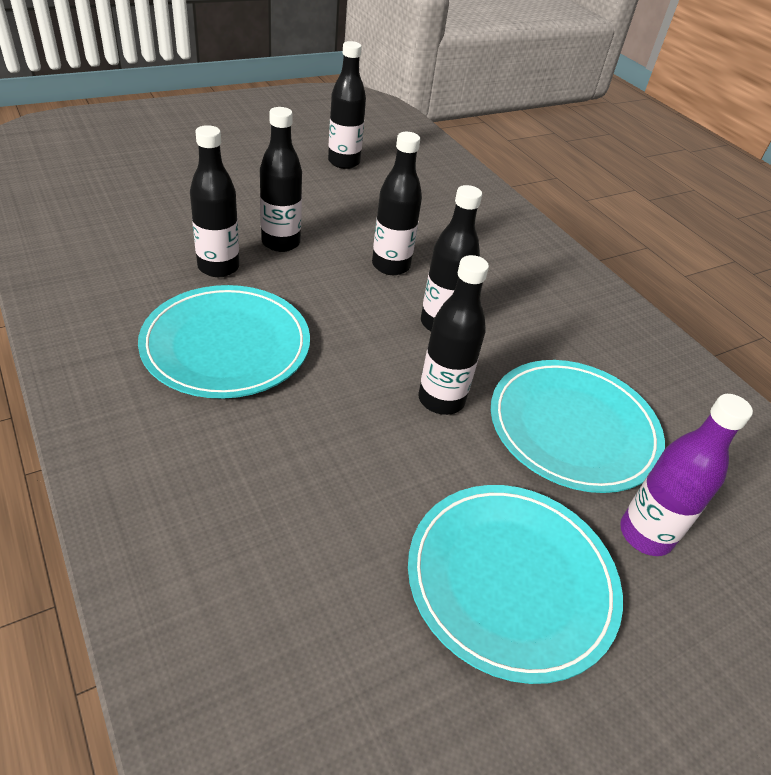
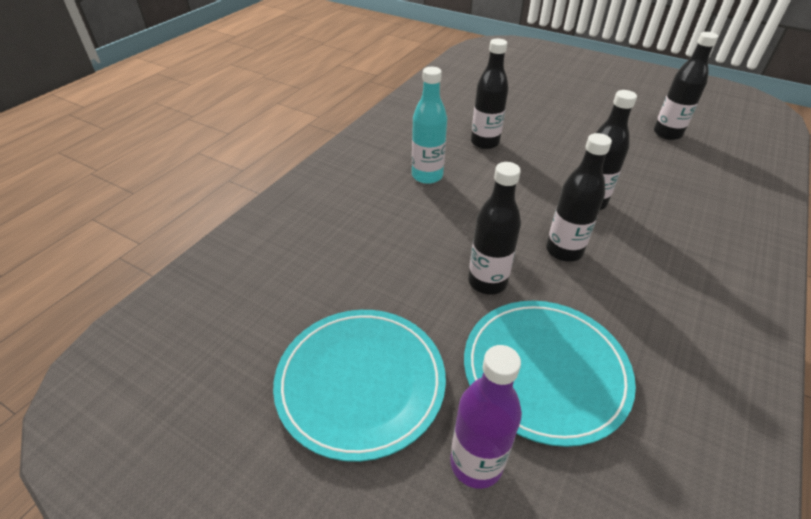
camera: 65 degrees right, 0 degrees up
(226, 345) = (427, 176): turquoise plate -> turquoise bottle
(281, 243) = (540, 151): black bottle -> none

